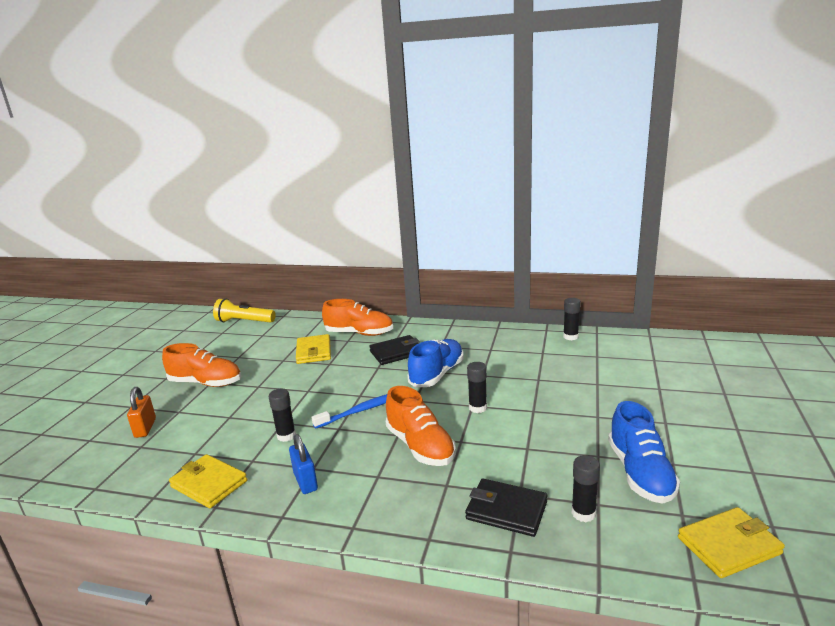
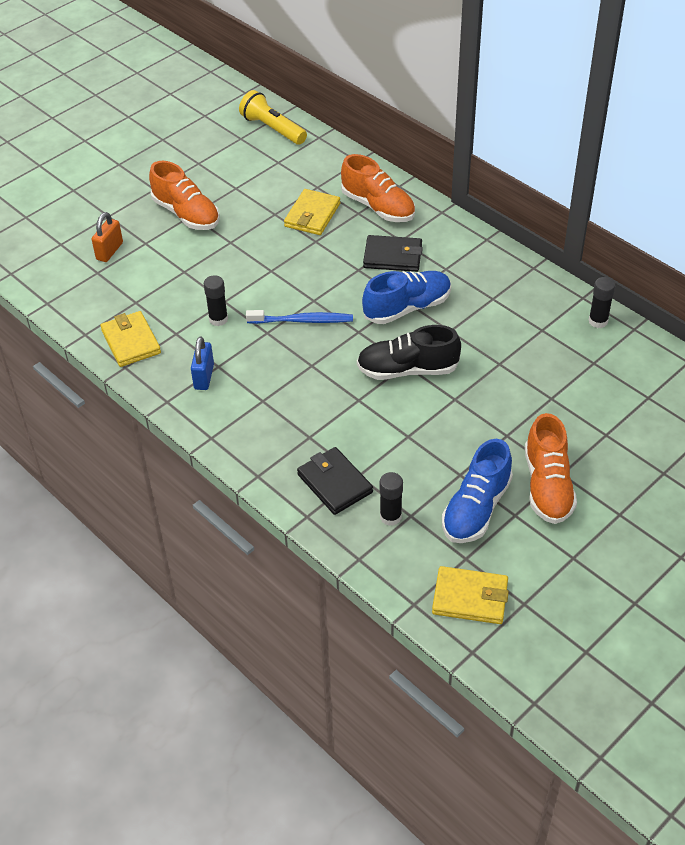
camera: 30 degrees right, 25 degrees up
(420, 446) = (320, 388): orange shoe -> orange shoe (547, 486)
(478, 408) = (407, 370): black glue stick -> black shoe

